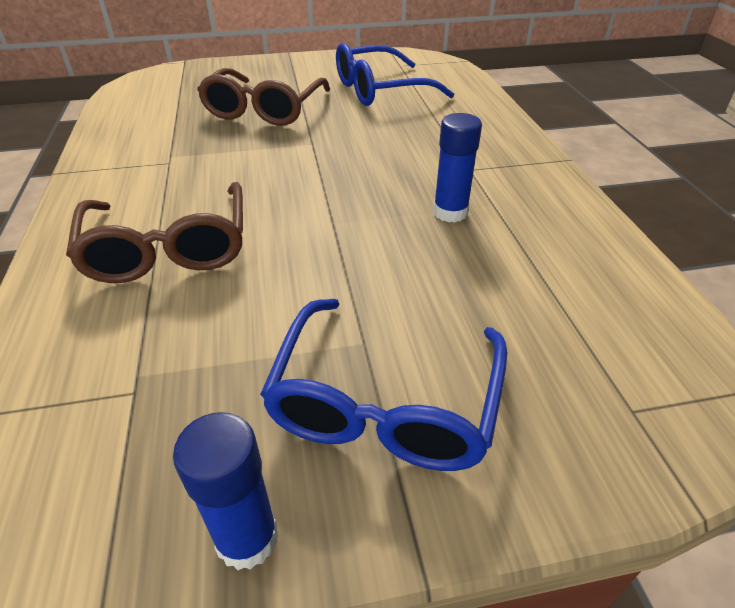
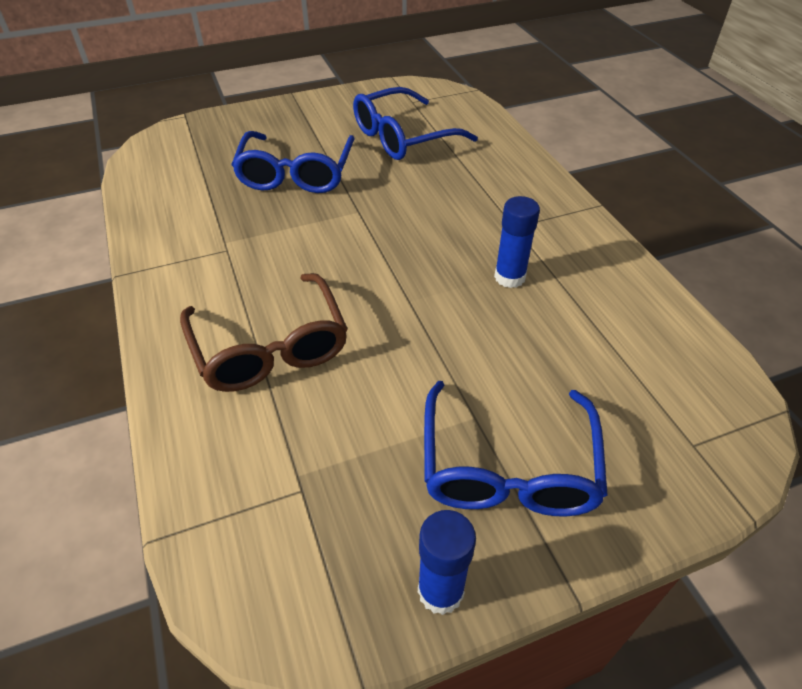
camera: 10 degrees left, 5 degrees up
(264, 109) = (296, 173): brown glasses -> blue glasses

